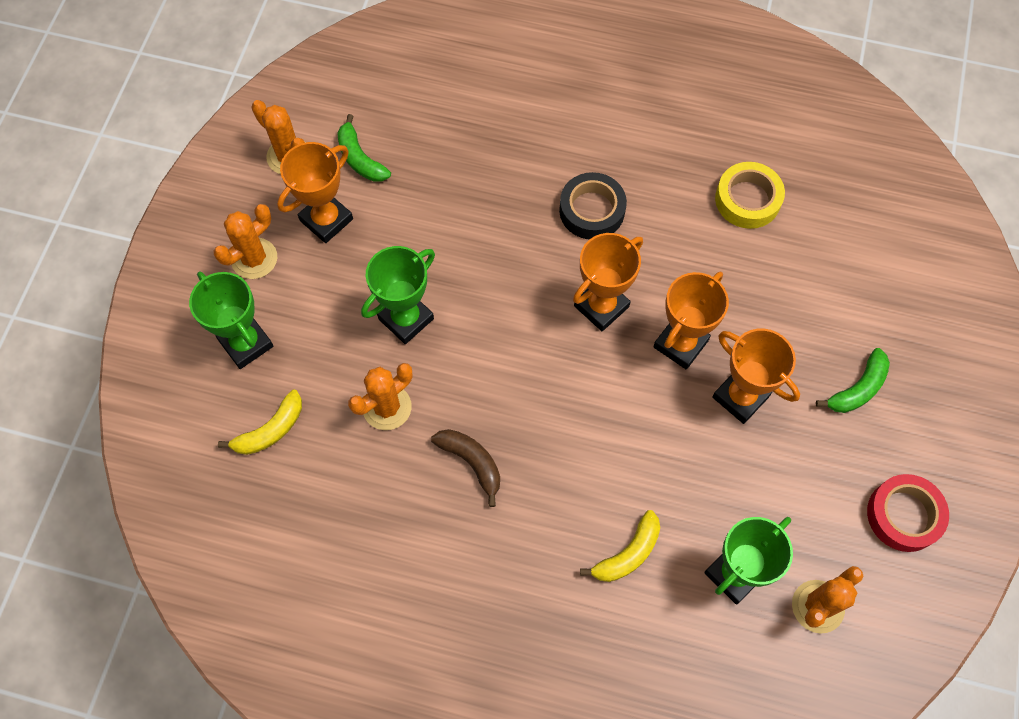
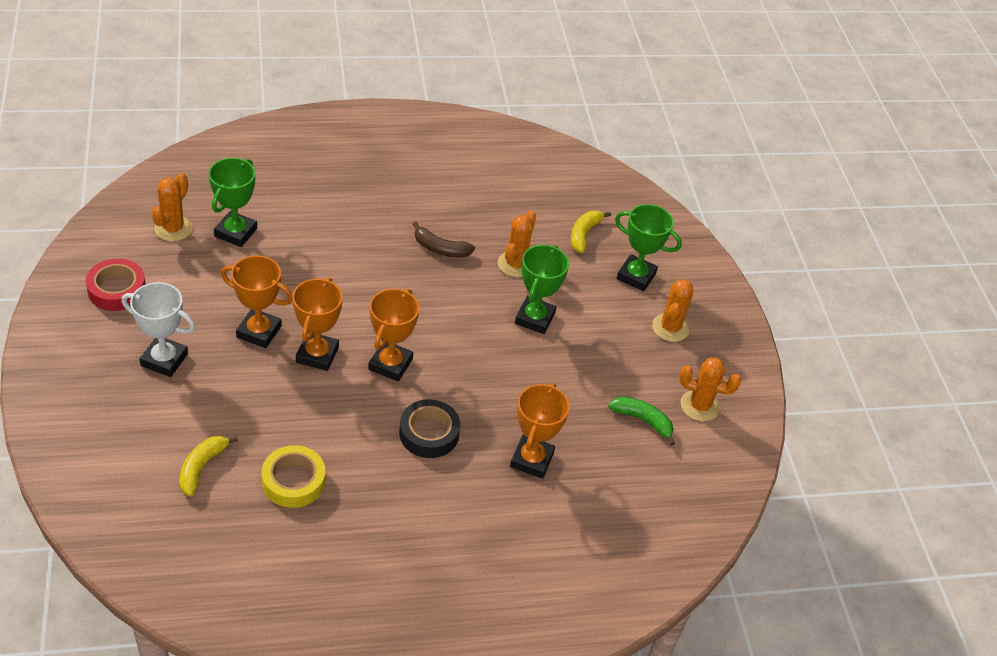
camera: 150 degrees right, 20 degrees down
(326, 220) = (637, 368): orange trophy -> orange trophy (531, 460)
(628, 554) = (312, 226): yellow banana -> yellow banana (201, 467)
(858, 389) = (164, 360): green banana -> white trophy

